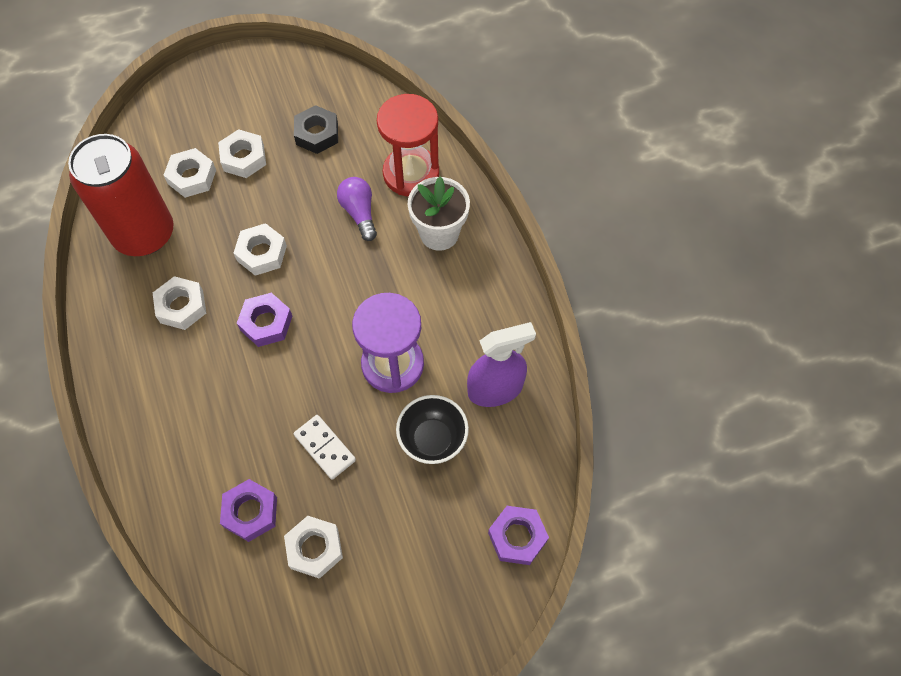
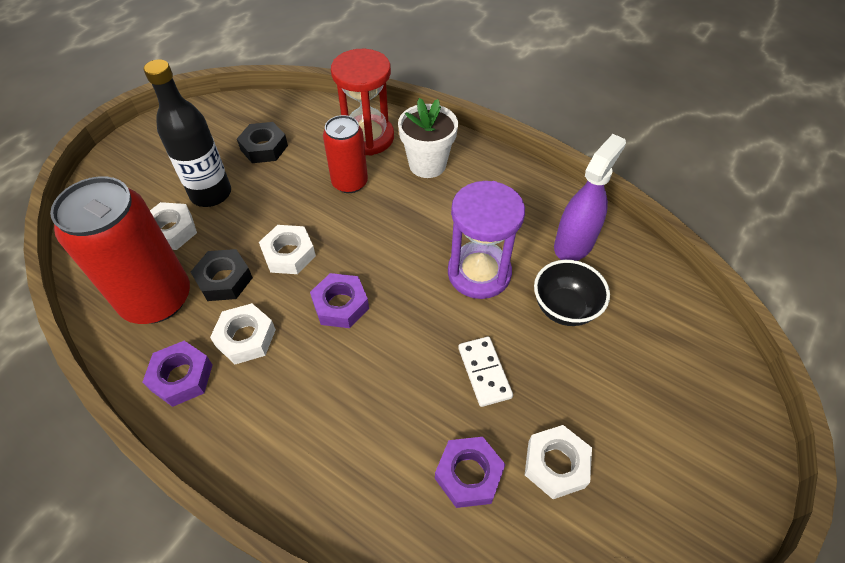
camera: 35 degrees left, 10 degrees down
(200, 246) = (224, 279): none -> black nut
(244, 158) = (211, 194): white nut -> black bottle
(324, 448) = (484, 372): white domino -> white domino turned 60 degrees clockwise
(359, 213) = (350, 182): purple light bulb -> red can
(517, 537) = (699, 338): purple nut -> purple nut (181, 377)

